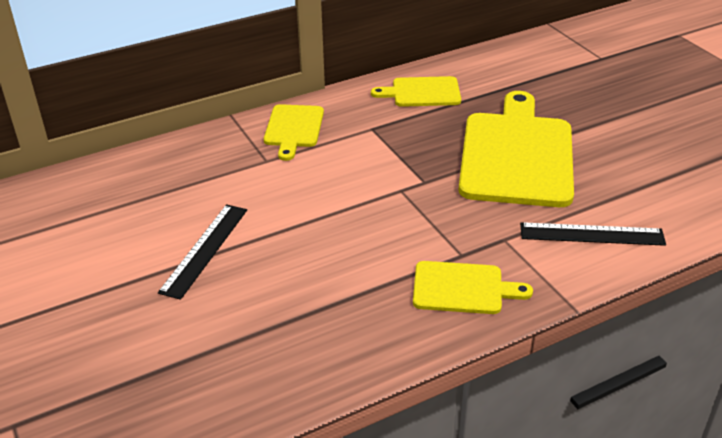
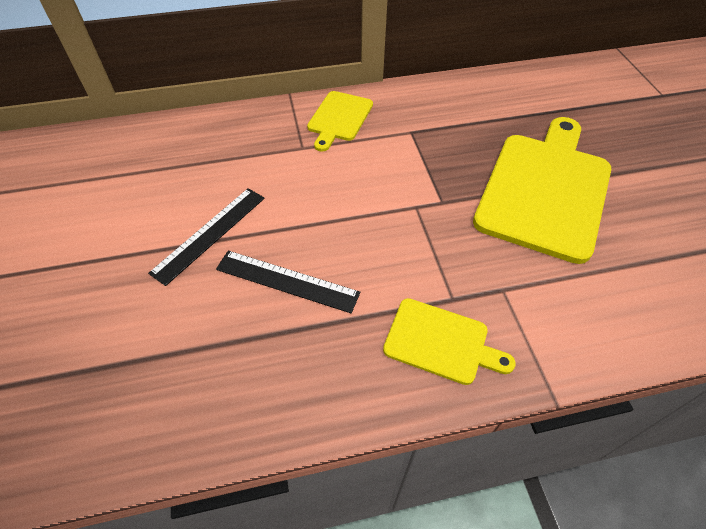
camera: 15 degrees right, 15 degrees up
(422, 92) = (471, 101): yellow cutting board -> none
(591, 234) = (600, 305): black ruler -> black ruler (287, 281)

